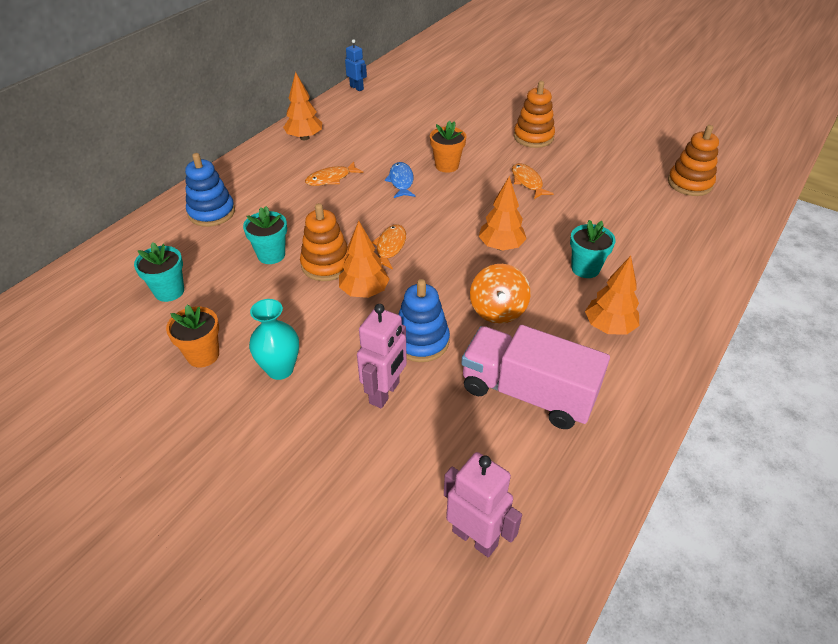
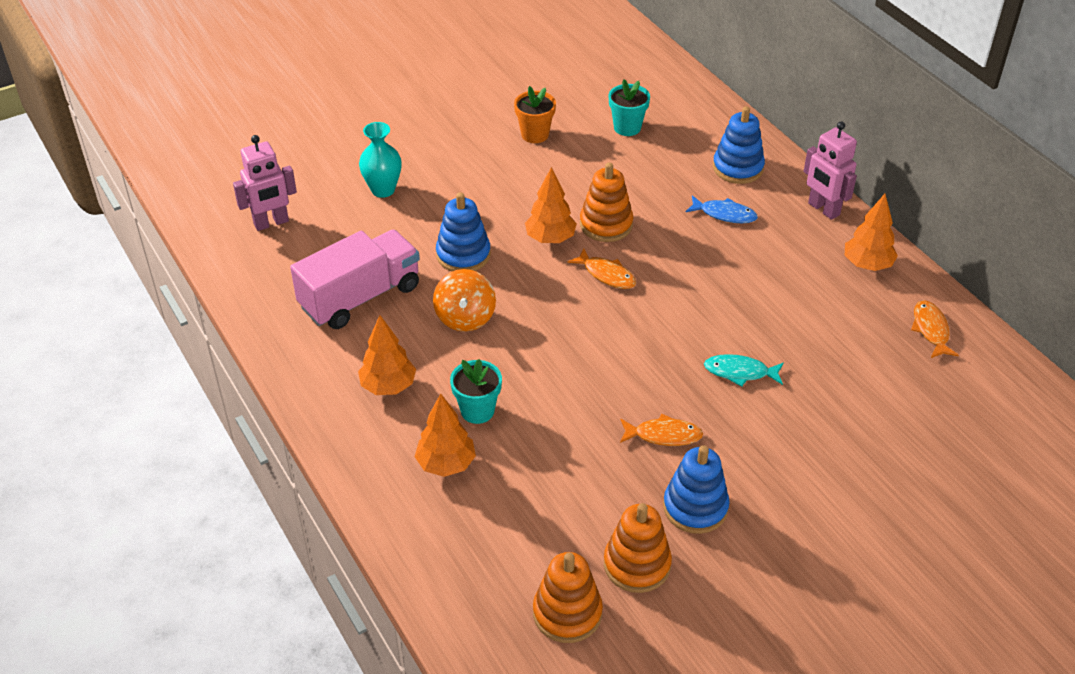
camera: 115 degrees right, 0 degrees up
(271, 255) = (643, 193): turquoise flower pot -> none
(280, 369) = (490, 170): turquoise vase -> turquoise vase (383, 190)
(331, 179) = (760, 264): orange fish -> orange fish (931, 330)
(357, 88) = (997, 349): blue robot -> none
(385, 393) = (423, 218): pink robot -> pink robot (823, 209)
(401, 181) = (725, 320): blue fish -> blue fish (724, 214)
(447, 165) = (740, 372): orange flower pot -> turquoise fish
(498, 310) = (465, 317): orange spinning top -> orange spinning top turned 120 degrees counterclockwise
(501, 246) = (555, 358): orange tree -> orange tree (446, 464)
(533, 137) = (771, 492): orange stacking toy -> orange stacking toy (637, 565)
(571, 159) = (695, 507): none -> blue stacking toy

